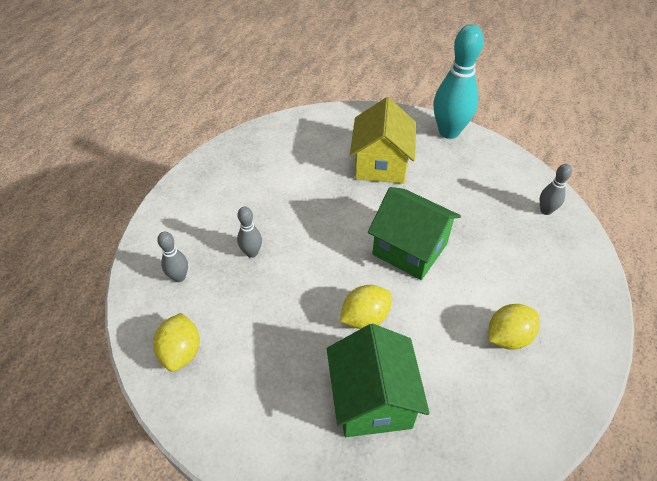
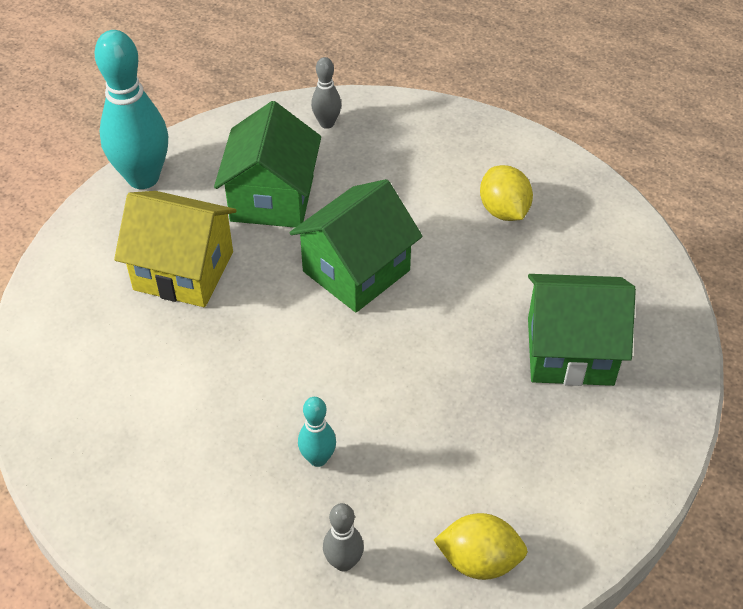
camera: 80 degrees left, 0 degrees up
(252, 253) = (318, 458): grey bowling pin -> turquoise bowling pin
(365, 317) = (456, 339): yellow lemon -> none
(458, 194) = (272, 198): none -> green house

